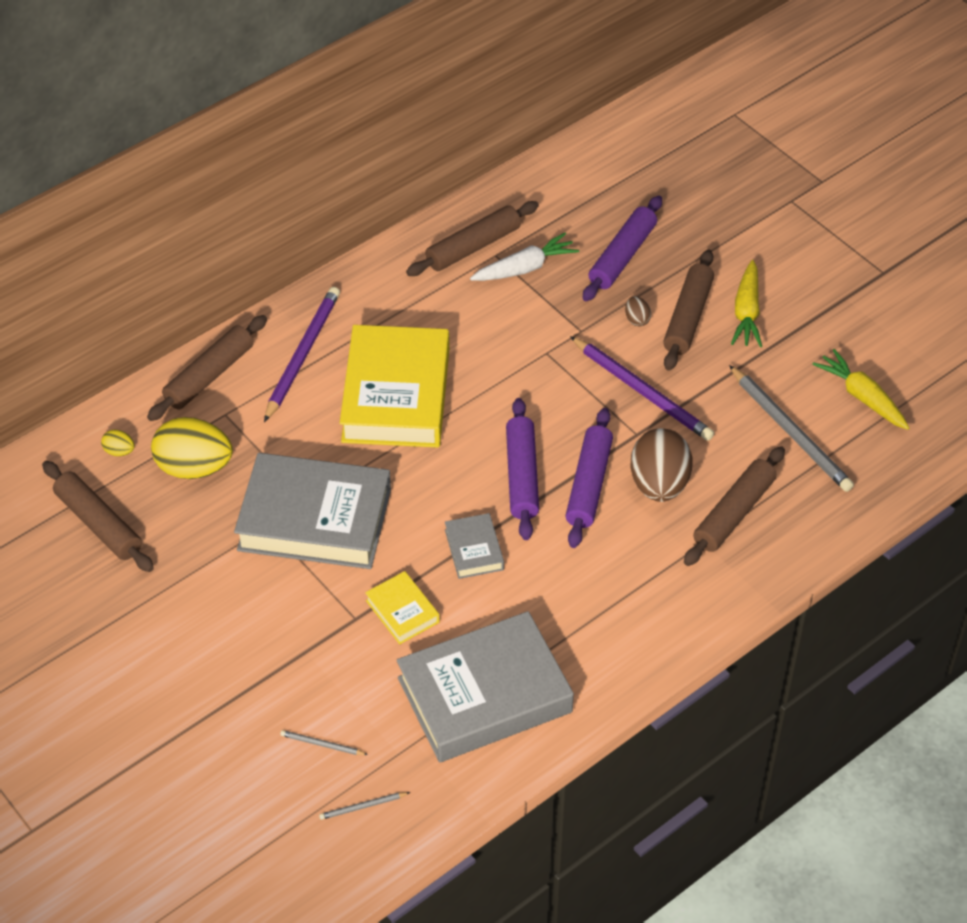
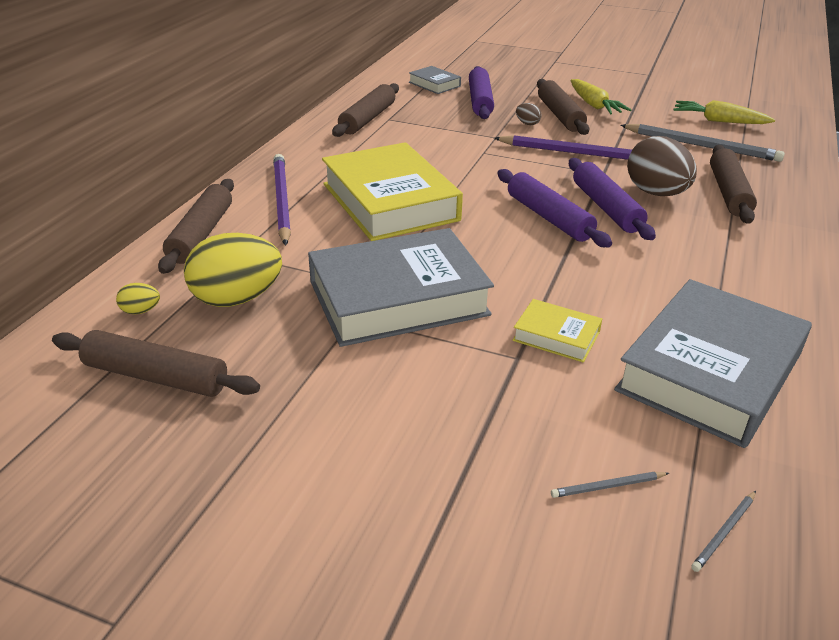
camera: 30 degrees left, 15 degrees down
(474, 550) = (567, 272): grey book -> grey book (434, 84)
(525, 268) = (418, 119): white carrot -> none

